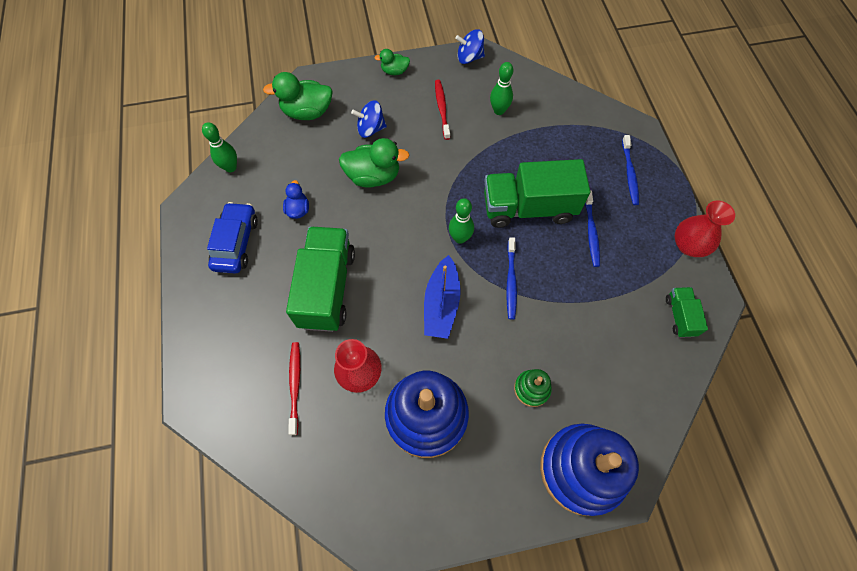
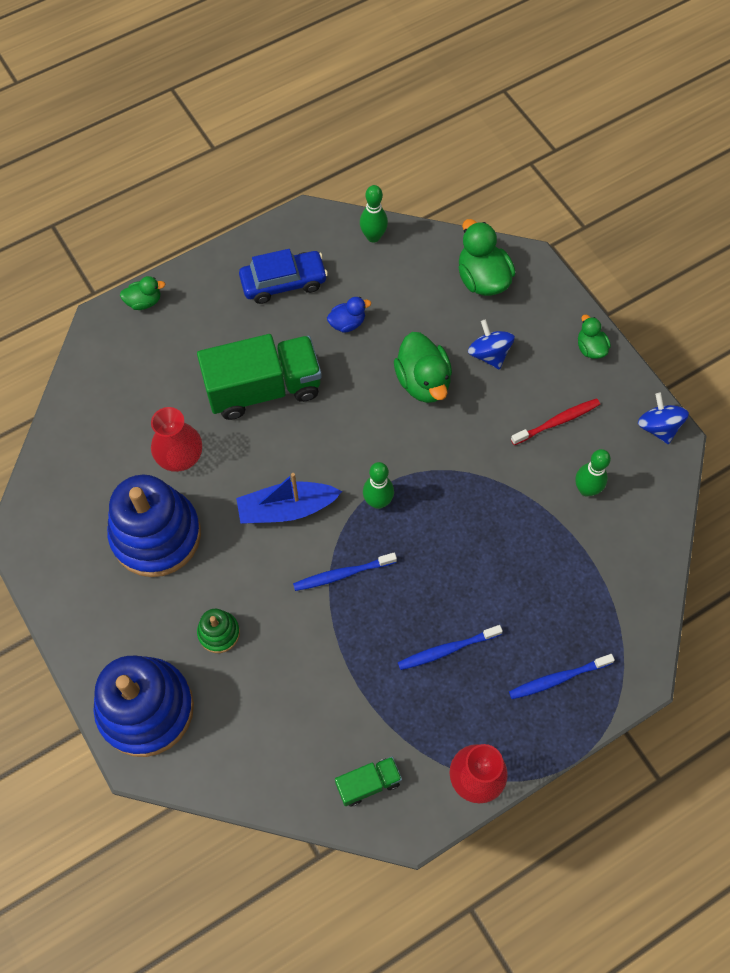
camera: 70 degrees right, 0 degrees up
(192, 360) = (144, 302): none -> green duck
(295, 385) = (149, 401): red toothbrush -> none
(528, 208) = (451, 566): green truck -> none

